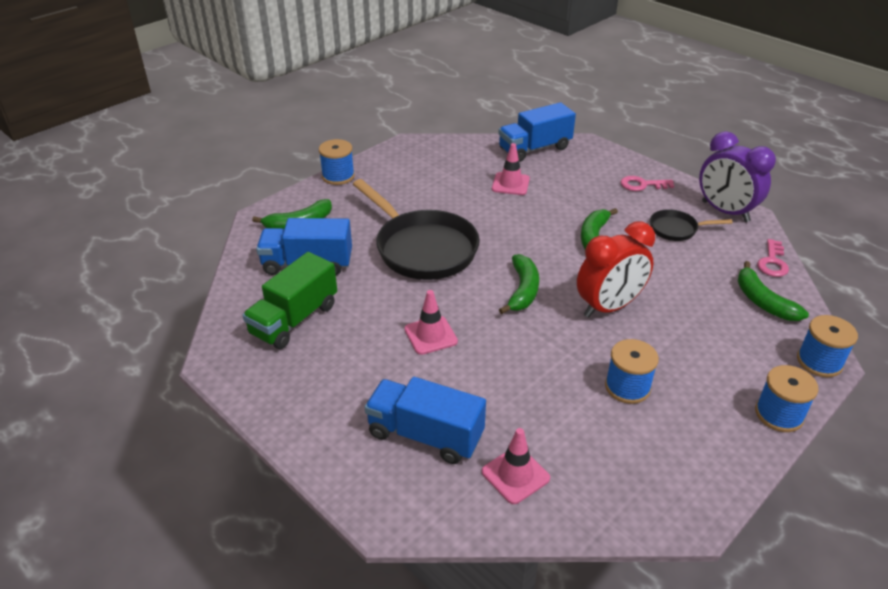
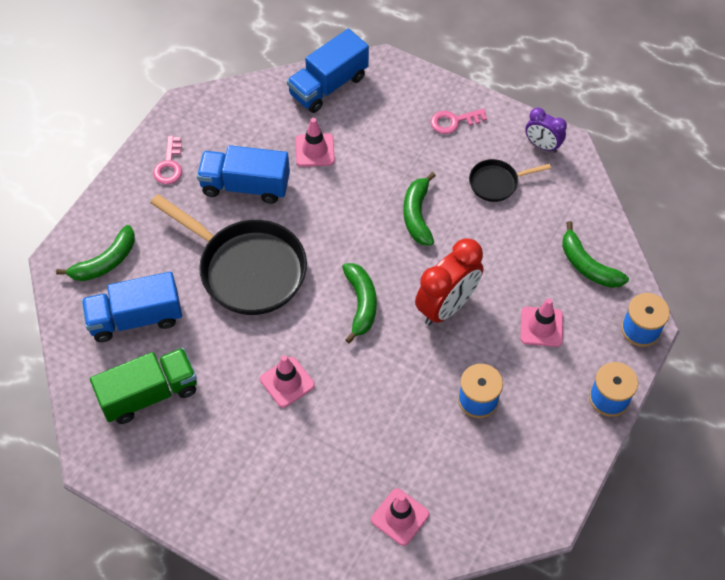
camera: 15 degrees left, 20 degrees up
(294, 319) = (149, 394): green truck -> green truck turned 135 degrees counterclockwise
(338, 176) = (122, 178): blue spool -> none
(425, 435) = (313, 496): blue truck -> blue truck (245, 185)
(707, 340) = (541, 327): none -> pink traffic cone
(725, 211) = (542, 145): purple clock -> purple clock, size x0.57
(772, 262) = (593, 210): pink key -> pink key (169, 165)

